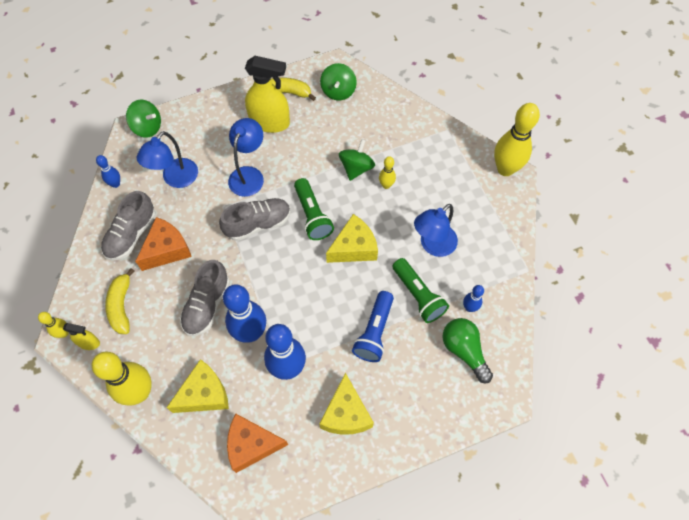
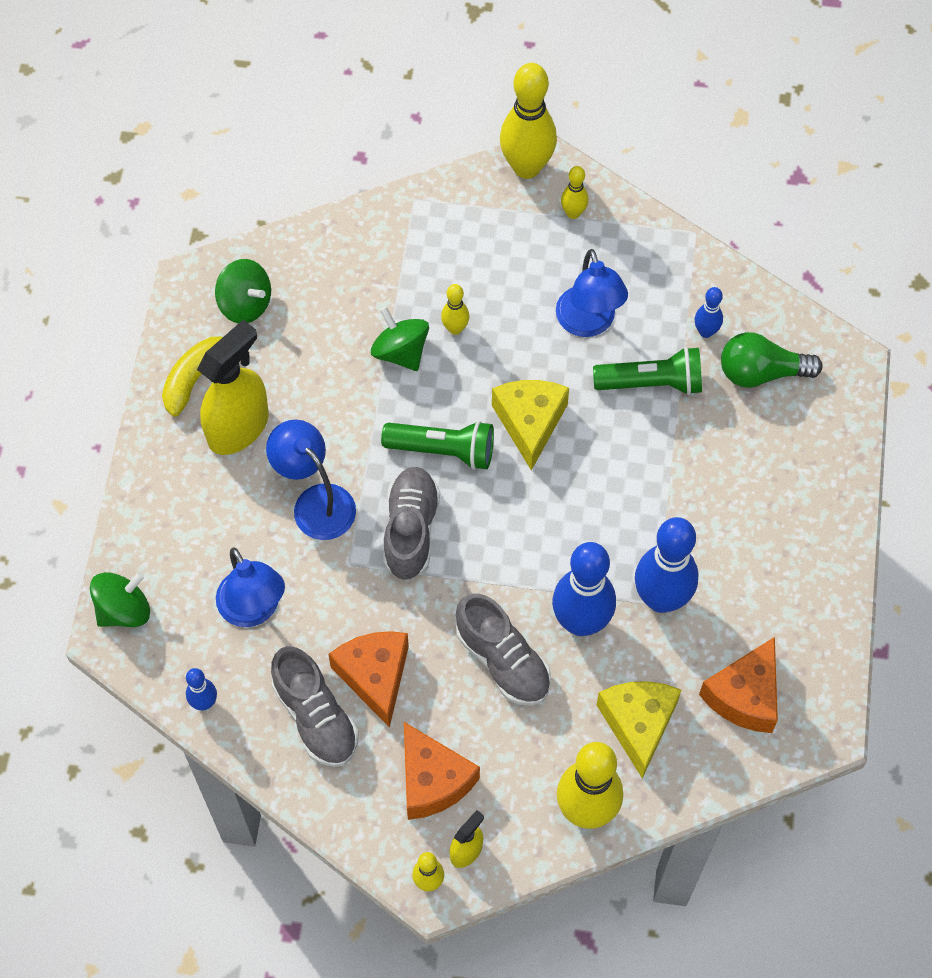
camera: 60 degrees left, 0 degrees up
(121, 306) = (432, 780): yellow banana -> orange cheese
(346, 413) = (766, 559): yellow cheese -> none
(374, 332) = (672, 464): blue flashlight -> none
(494, 204) = (573, 213): none -> yellow bowling pin

